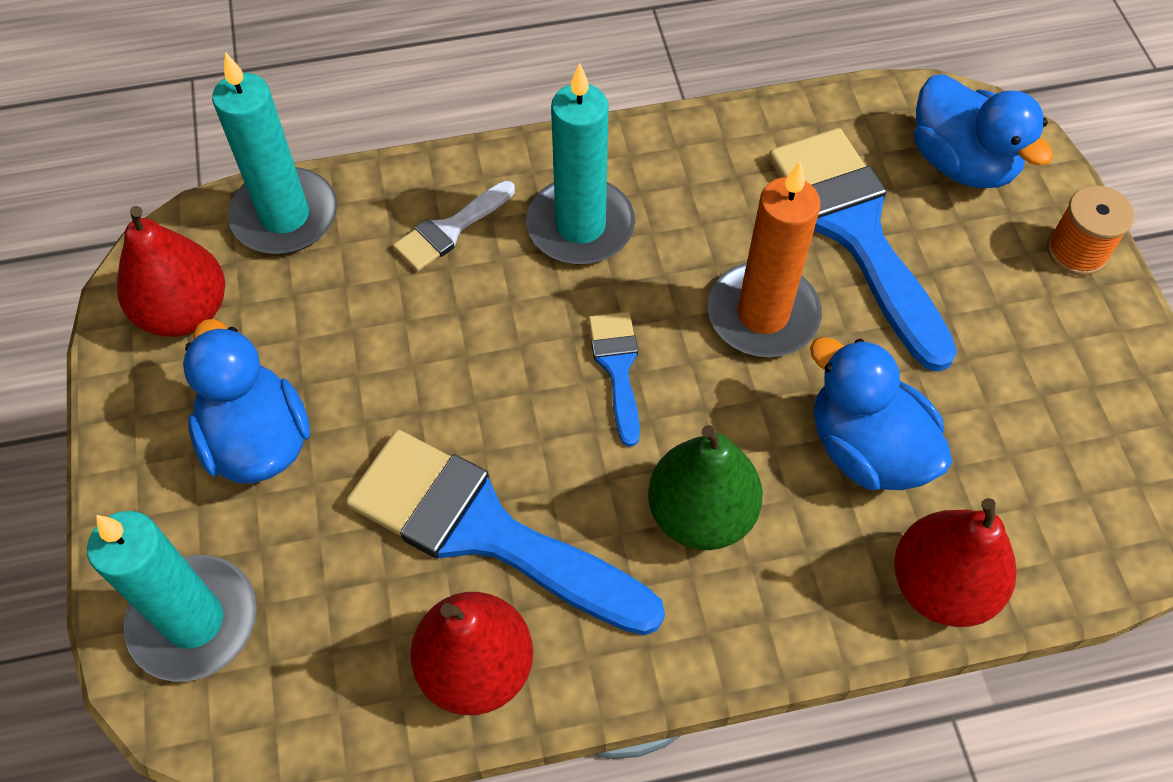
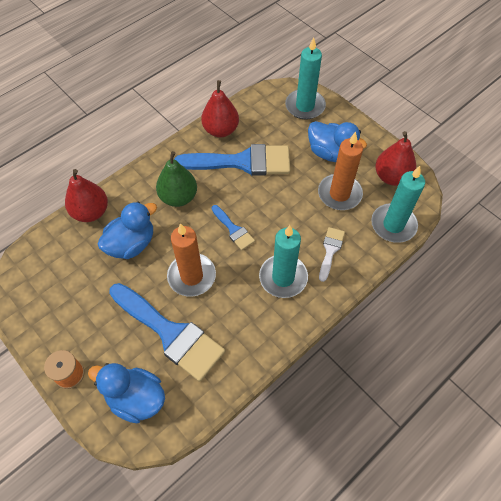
camera: 150 degrees right, 0 degrees up
(329, 331) = (339, 194): none -> orange candle
(866, 448) = (131, 244): blue duck -> blue duck turned 60 degrees counterclockwise

